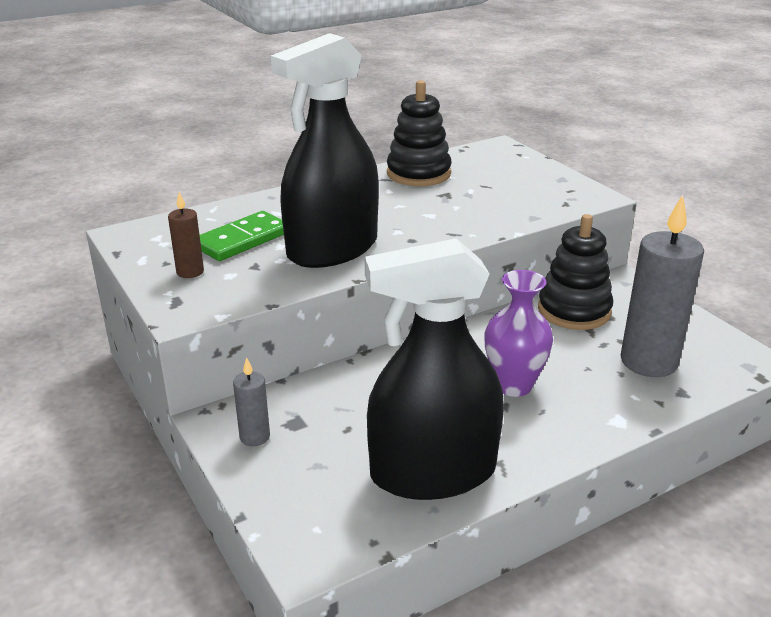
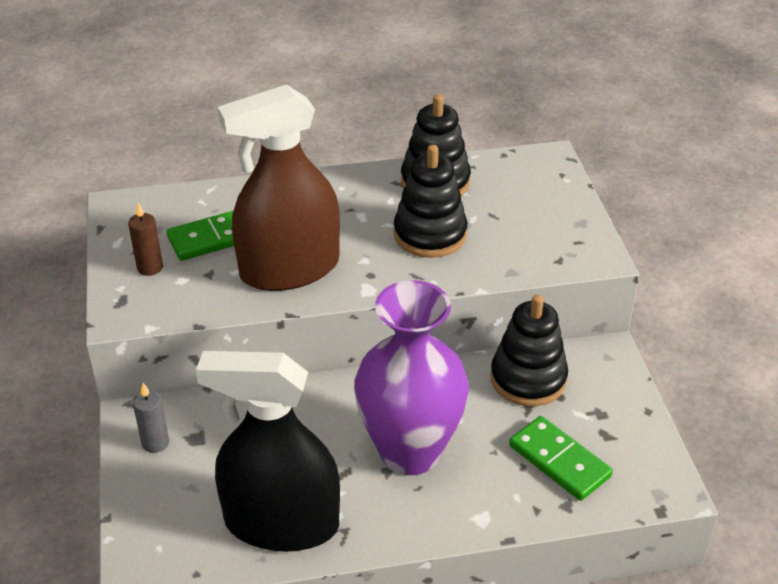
camera: 20 degrees right, 10 degrees up
(332, 249) = (289, 269): black spray bottle -> brown spray bottle
(442, 206) = (430, 234): none -> black stacking toy
(513, 385) = (410, 451): purple vase -> purple vase, size x1.67
(648, 362) = (559, 461): grey candle -> green domino

